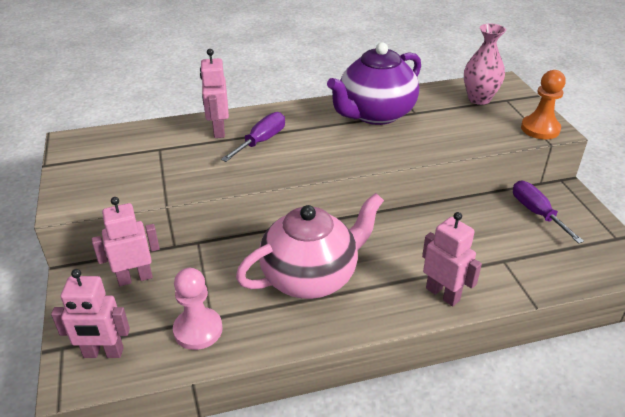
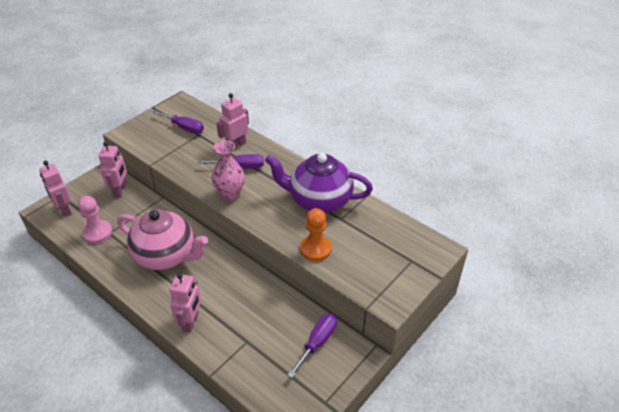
camera: 55 degrees right, 5 degrees up
(130, 154) = (184, 128): none -> purple screwdriver
(135, 278) = (120, 190): pink robot -> pink robot turned 60 degrees clockwise
(479, 99) = (396, 245): pink vase -> pink vase (230, 194)
(540, 129) = (383, 295): orange pawn -> orange pawn (315, 249)

